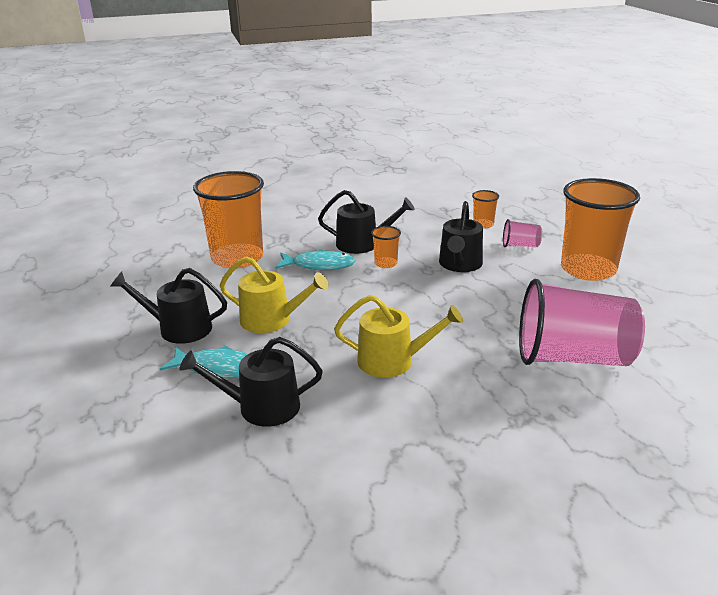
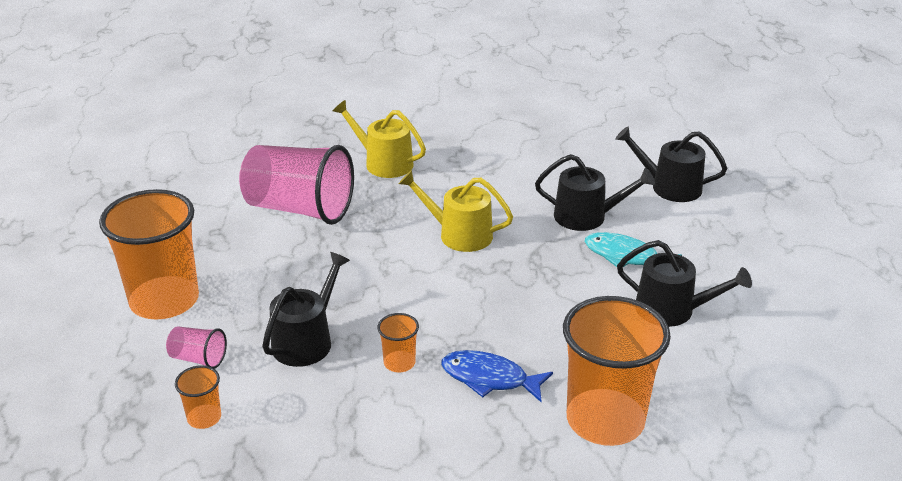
camera: 165 degrees left, 5 degrees up
(271, 320) = (567, 301): yellow watering can -> yellow watering can (383, 163)
(319, 265) = (489, 378): turquoise fish -> blue fish
(363, 244) = (411, 412): black watering can -> black watering can (670, 187)

